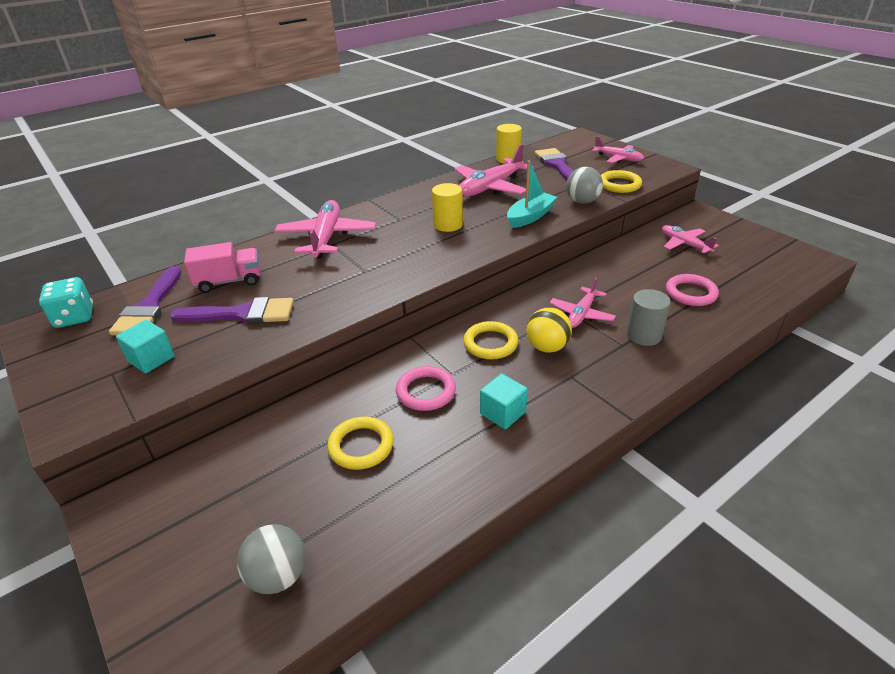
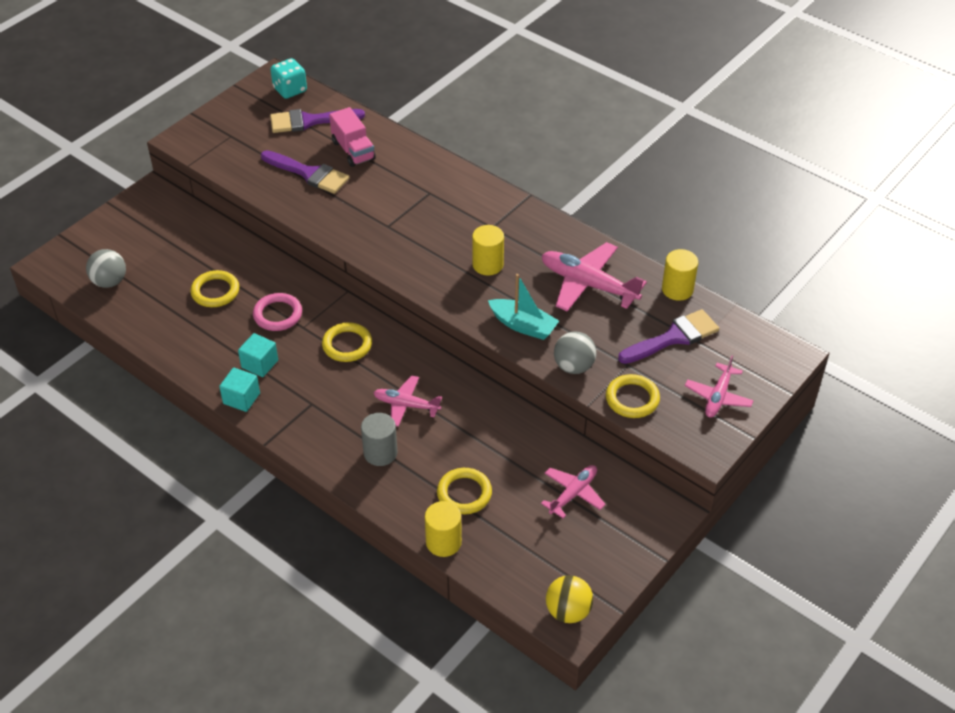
camera: 75 degrees right, 10 degrees up
(151, 359) = (248, 148): turquoise cube -> turquoise cube (241, 398)
(242, 314) = (309, 173): purple brush -> purple brush turned 45 degrees counterclockwise
(326, 237) = (441, 186): pink plane -> none
(547, 347) = (349, 384): yellow ball -> yellow ball (568, 611)
(691, 293) = (464, 493): pink ring -> yellow ring
(750, 309) = (443, 542): none -> yellow cylinder

